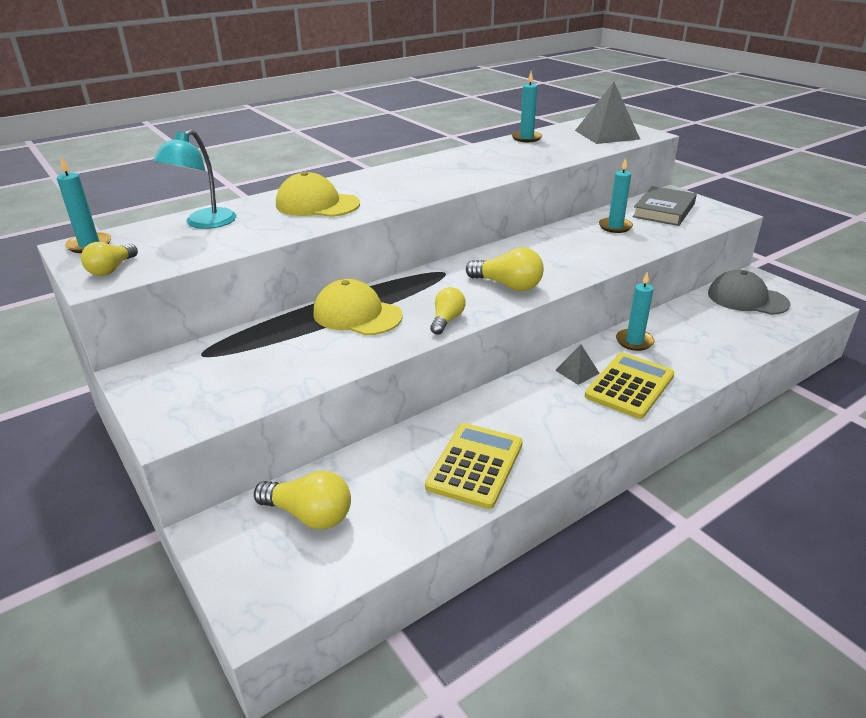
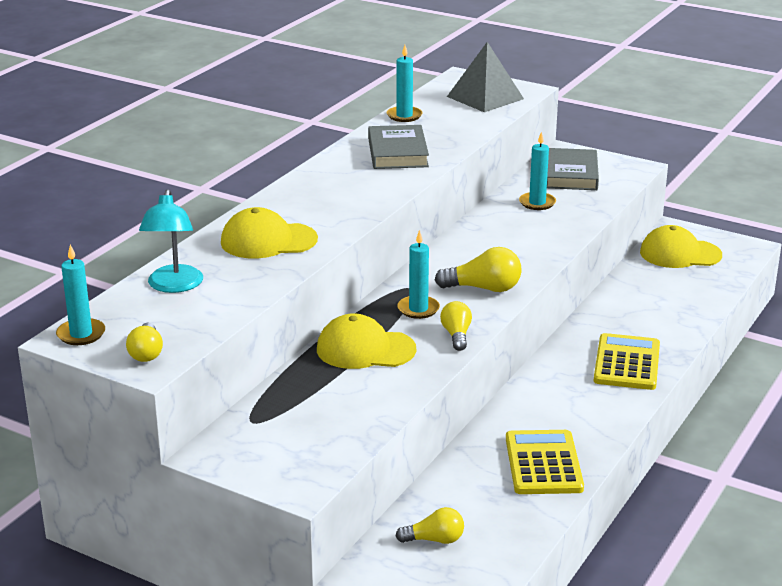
camera: 25 degrees left, 5 degrees down
(309, 514) = (434, 540): yellow light bulb -> yellow light bulb, size x0.66
(494, 160) = (397, 152): none -> grey book
(577, 371) = (572, 361): grey pyramid -> none
(634, 341) = (604, 320): turquoise candle -> turquoise candle (418, 309)
(747, 299) = (680, 254): grey cap -> yellow cap

